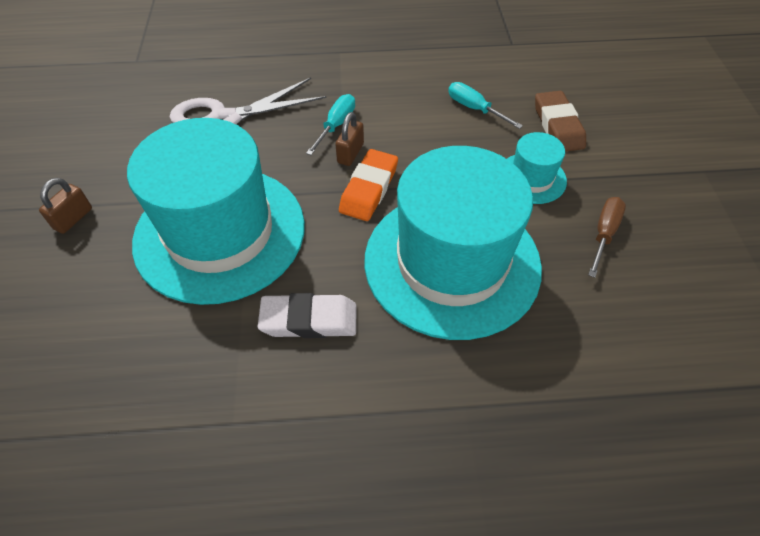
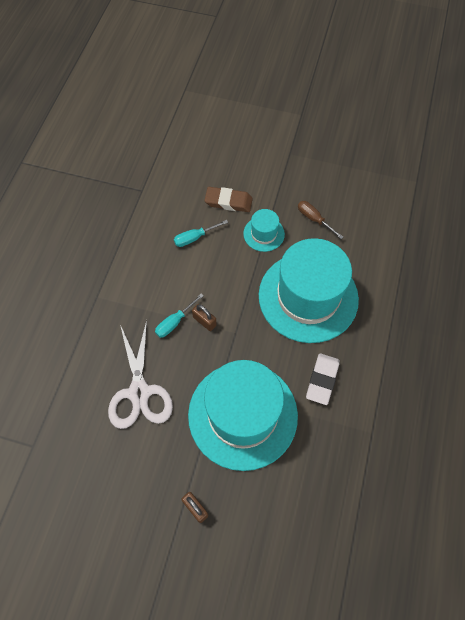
camera: 70 degrees left, 10 degrees up
(336, 125) = (175, 322): turquoise screwdriver -> turquoise screwdriver turned 90 degrees counterclockwise
(369, 189) = (239, 320): orange eraser -> none

